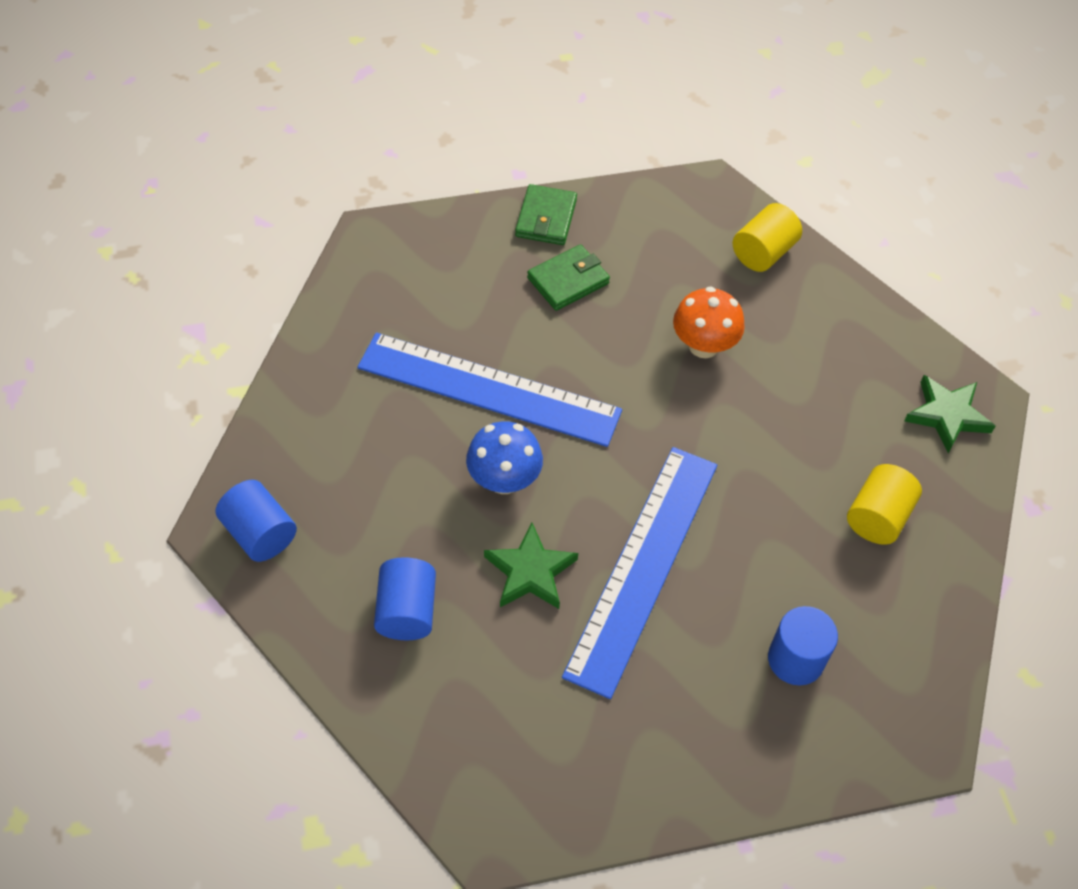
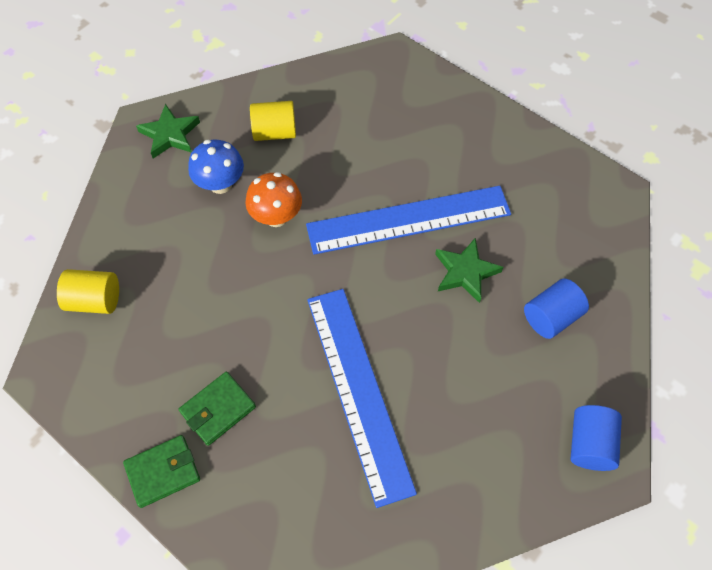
camera: 125 degrees left, 5 degrees up
(504, 480) = (419, 330): blue mushroom -> blue mushroom (220, 184)
(568, 281) = (218, 410): green wallet -> green wallet turned 60 degrees counterclockwise
(703, 346) = (213, 286): orange mushroom -> orange mushroom (276, 217)
(795, 659) = (398, 123): blue cylinder -> none

